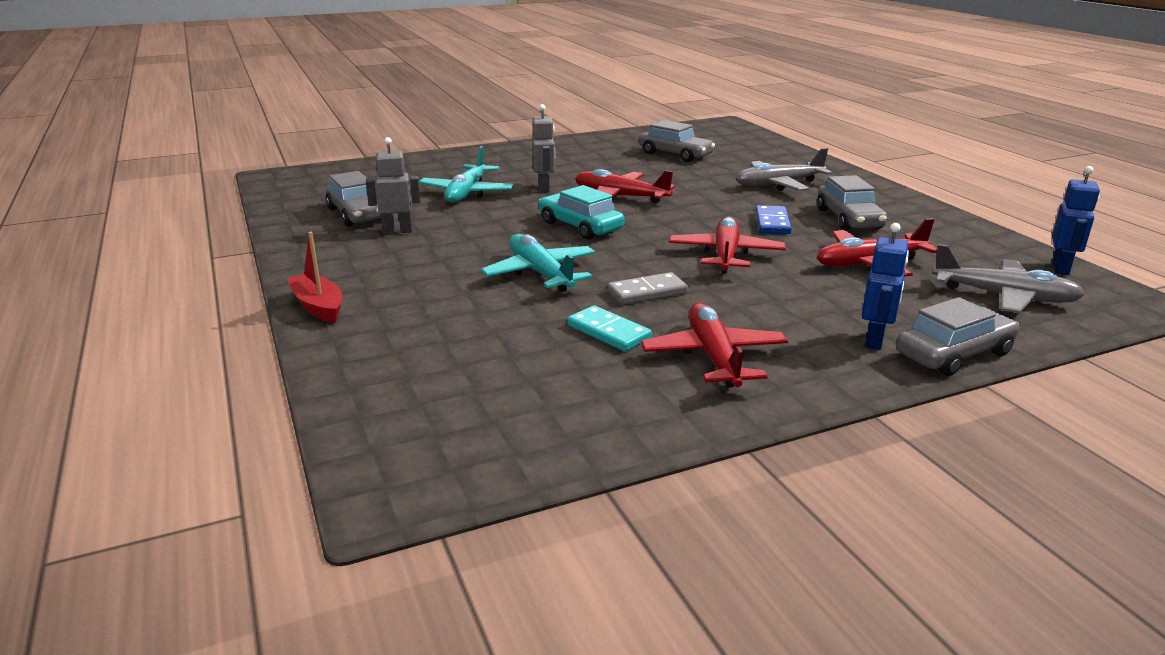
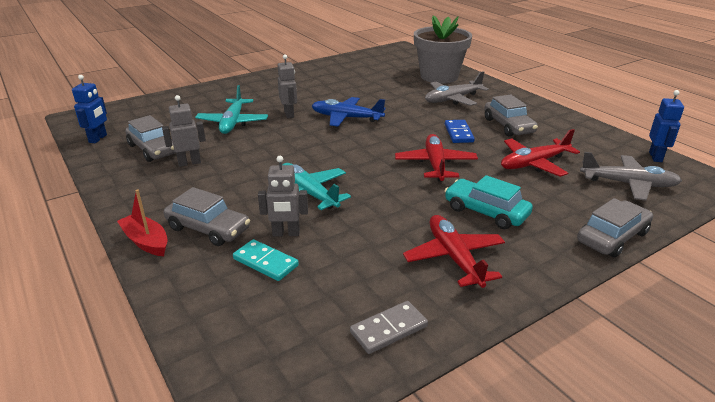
camera: 10 degrees left, 5 degrees up
(496, 313) = (286, 233): none -> grey robot
(580, 226) = (325, 147): turquoise car -> turquoise car (486, 212)
(609, 332) = (373, 243): turquoise domino -> turquoise domino (265, 262)
(620, 197) = (346, 118): red plane -> blue plane
(647, 292) = (390, 203): grey domino -> grey domino (388, 329)
(675, 154) = (374, 77): grey car -> grey car (208, 228)
(768, 158) = (439, 76): none -> grey flower pot
(875, 341) = (558, 231): blue robot -> blue robot (98, 139)

